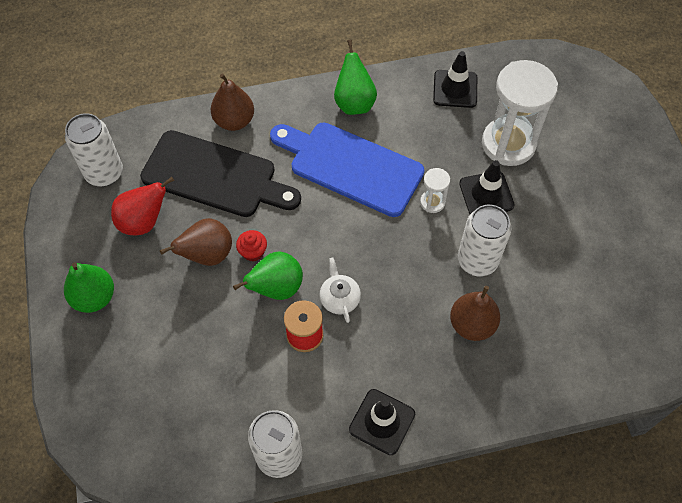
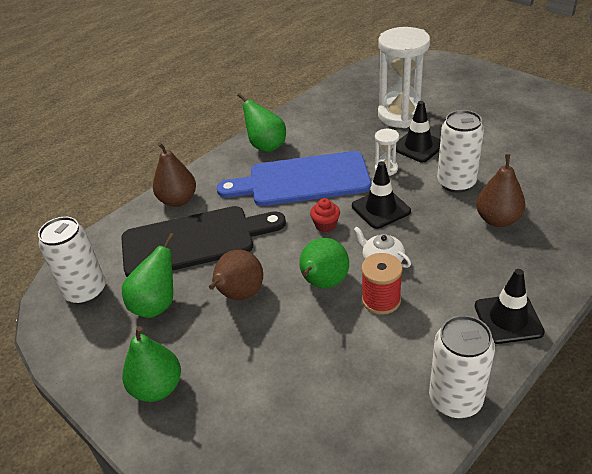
camera: 30 degrees left, 20 degrees down
(144, 222) = (156, 304): red pear -> green pear
(253, 252) = (278, 271): red cupcake -> red cupcake (325, 225)
(455, 89) = (332, 106): black traffic cone -> black traffic cone (381, 209)

